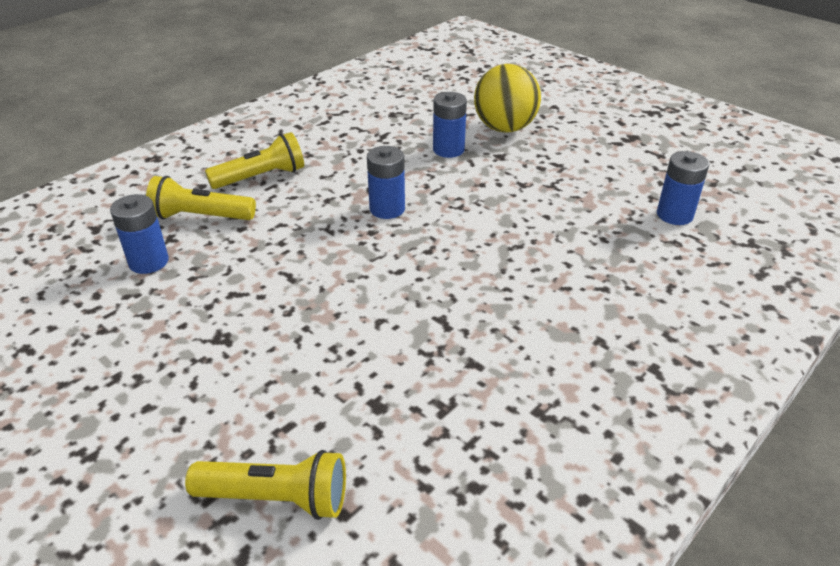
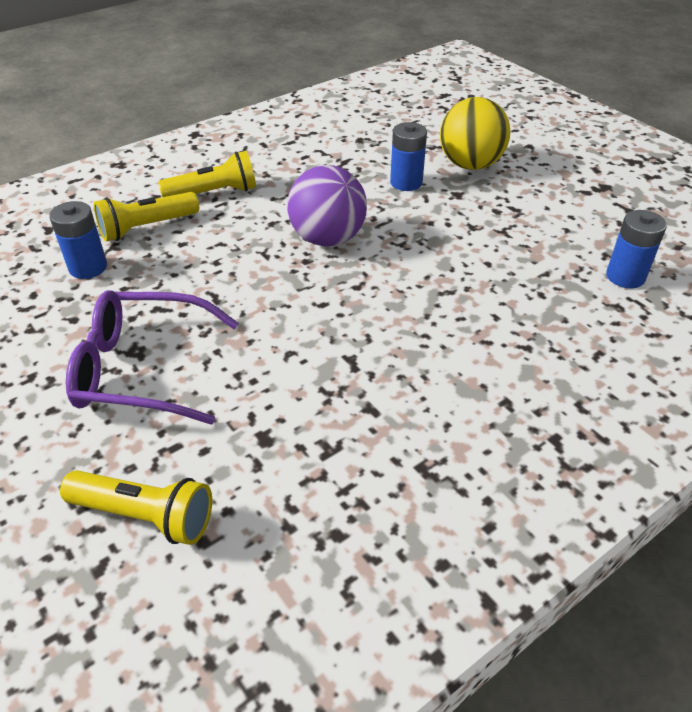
camera: 10 degrees right, 5 degrees up
(200, 217) = (147, 228): yellow flashlight -> yellow flashlight turned 45 degrees counterclockwise
(232, 355) = (141, 369): none -> purple glasses
(387, 209) = (327, 238): blue battery -> purple ball

